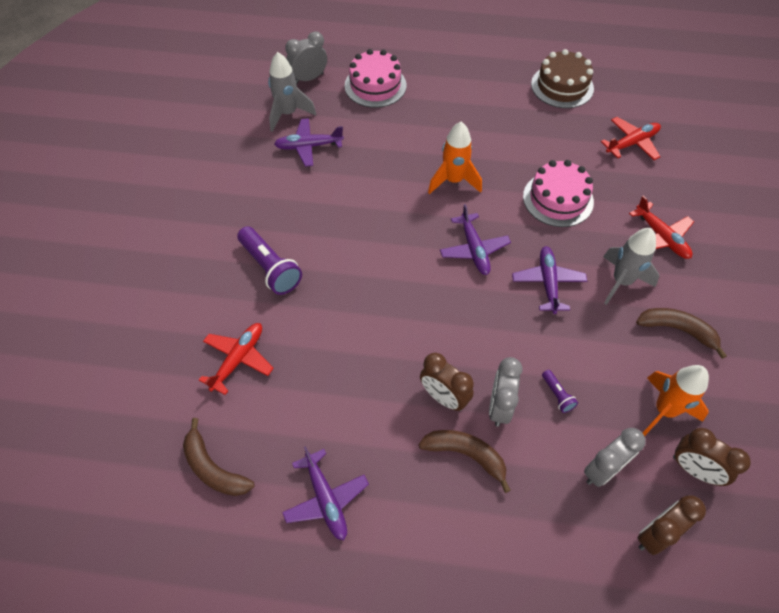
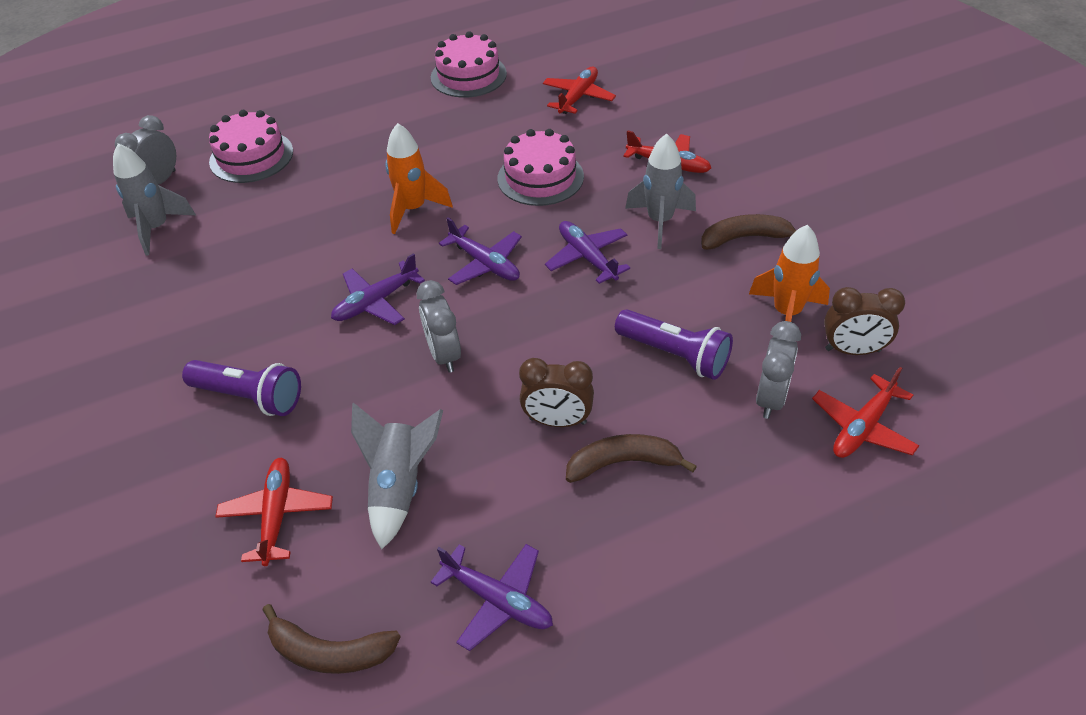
camera: 30 degrees left, 10 degrees down
(308, 146) = (209, 250): purple plane -> purple plane (376, 302)
(318, 384) = (400, 486): none -> grey rocket
(499, 406) = (624, 397): grey clock -> grey clock (444, 354)
(557, 395) = (674, 355): purple flashlight -> purple flashlight, size x2.06
(562, 86) = (468, 75): brown cake -> pink cake
(655, 534) = (862, 427): brown clock -> red plane

